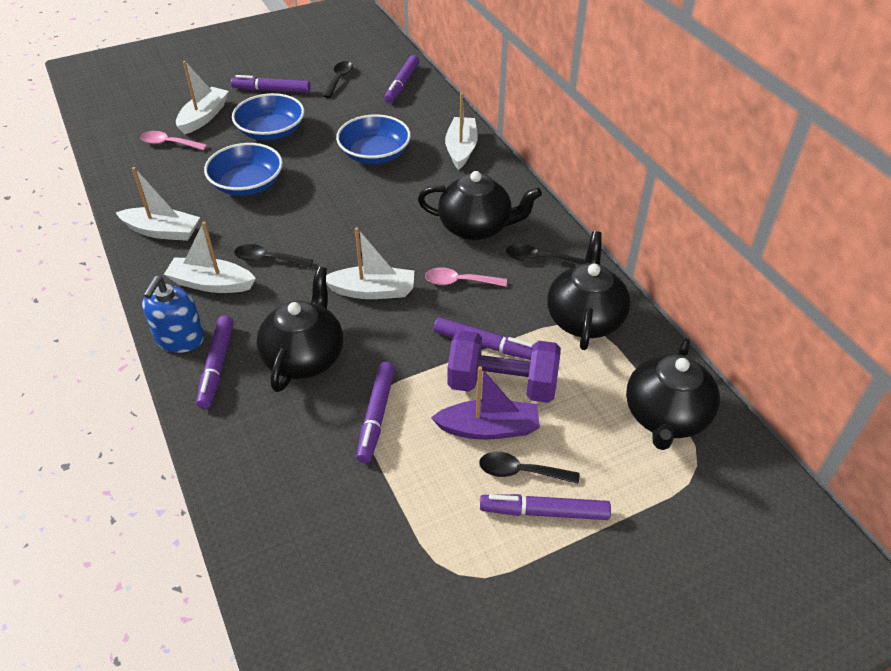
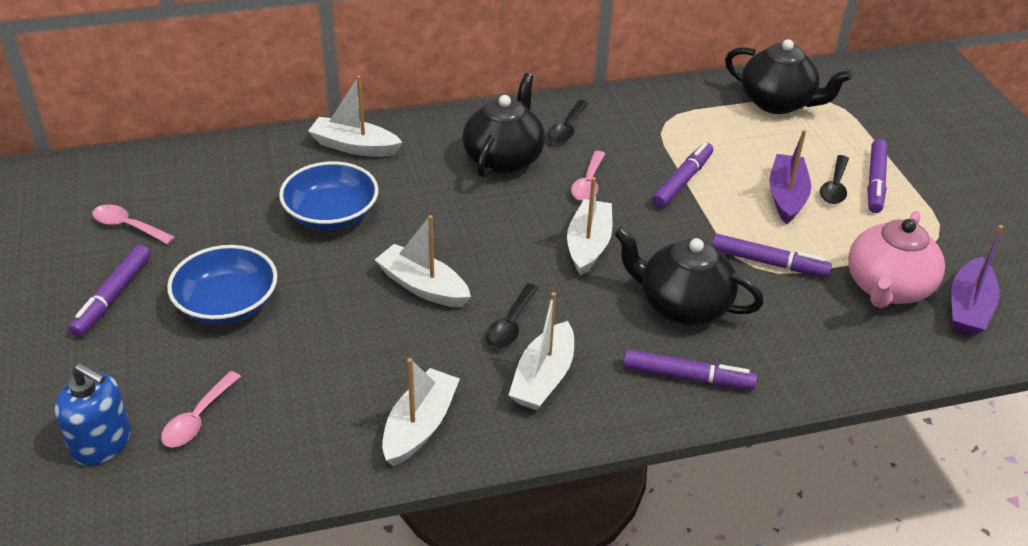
camera: 80 degrees left, 5 degrees down
(180, 339) = (637, 409): blue soap dispenser -> blue soap dispenser (101, 442)
(204, 117) = (143, 376): white boat -> white boat (423, 286)
(247, 184) = (345, 335): blue bowl -> none
(338, 597) = (968, 307): none -> purple boat
(339, 79) = (128, 226): black spoon -> pink spoon
(357, 517) = (887, 288): none -> pink teapot
(402, 84) = (180, 172): purple marker -> none
(502, 385) = (735, 180): purple dumbbell -> none
(585, 319) = (657, 118): black teapot -> none

